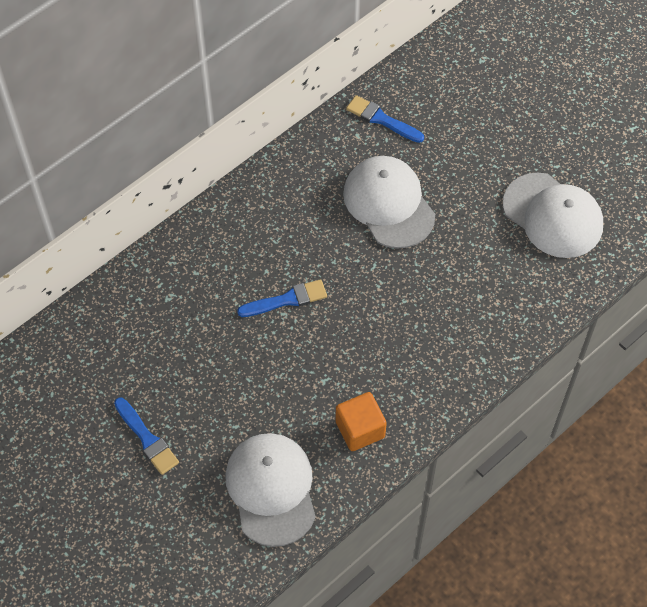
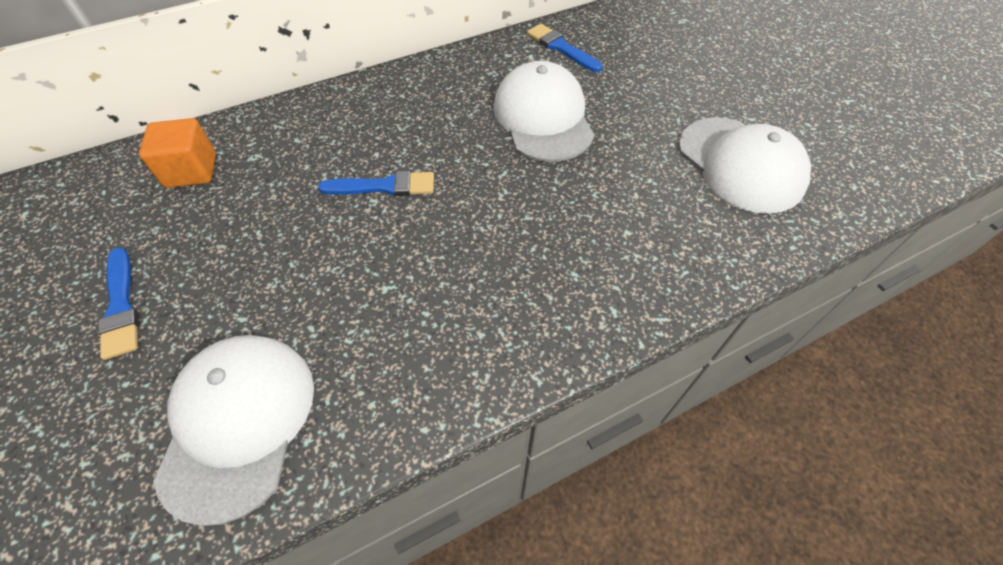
camera: 15 degrees right, 5 degrees down
(360, 429) = (406, 365): orange cube -> orange cube (191, 170)

